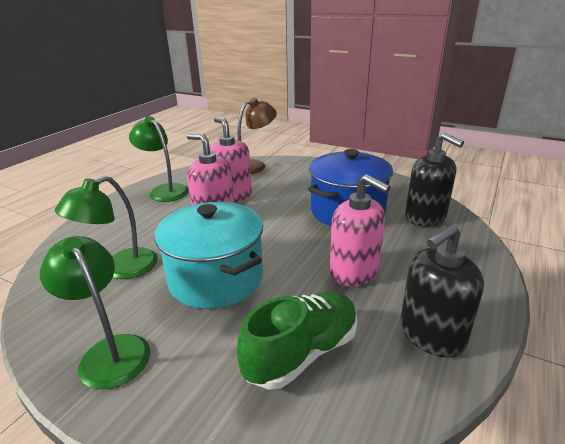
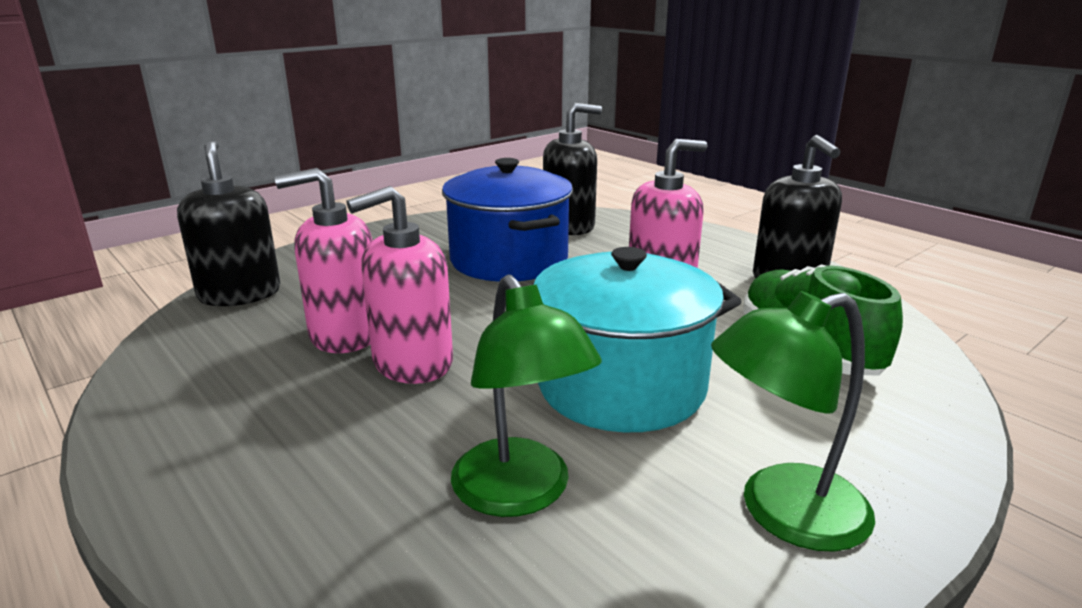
camera: 70 degrees left, 5 degrees down
(164, 190) = (201, 410): green lamp -> none
(254, 165) = (240, 294): brown lamp -> black soap dispenser

